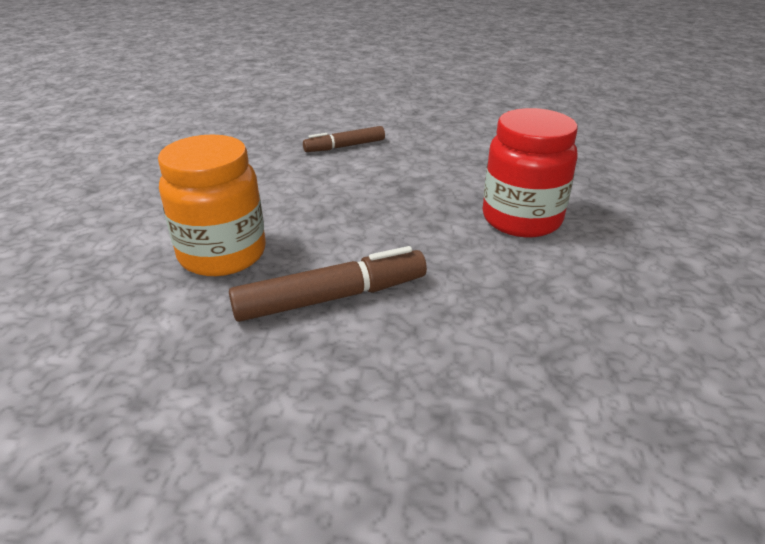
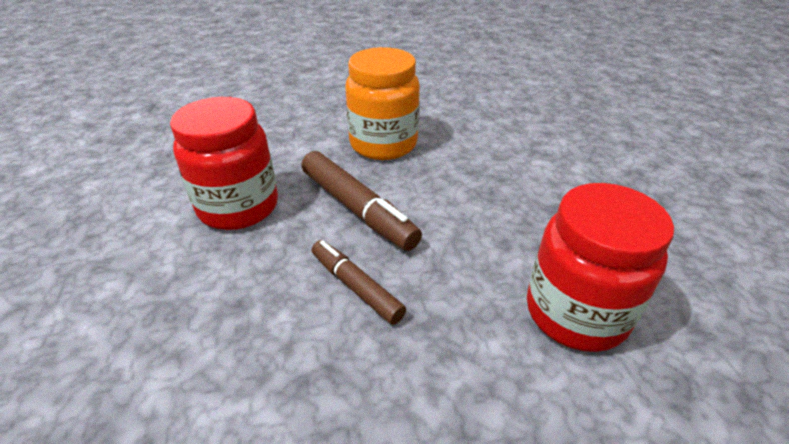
camera: 70 degrees right, 5 degrees up
(256, 400) = (238, 207): none -> red jar
(345, 146) = (604, 150): brown marker -> brown marker (356, 287)

